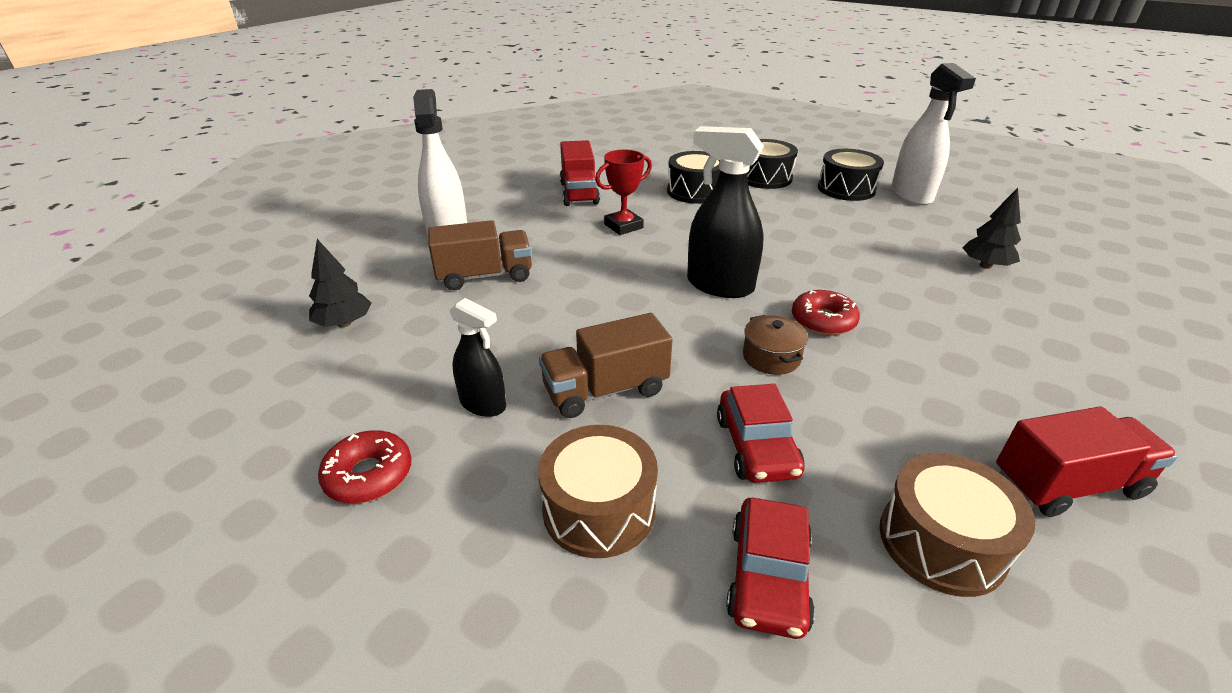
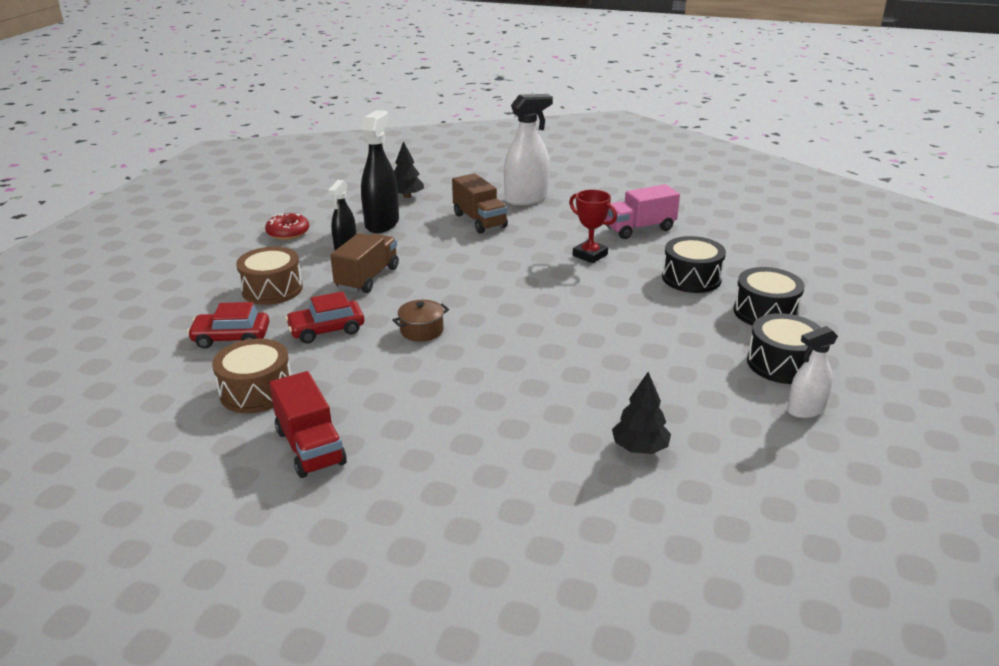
camera: 75 degrees right, 5 degrees down
(579, 193) = (639, 229): red truck -> pink truck
(605, 390) = (367, 278): brown truck -> brown truck turned 60 degrees clockwise
(719, 285) = (513, 304): black spray bottle -> black spray bottle (382, 223)
(823, 321) = (481, 351): red donut -> none
(911, 195) = (805, 410): white spray bottle -> white spray bottle, size x0.60

